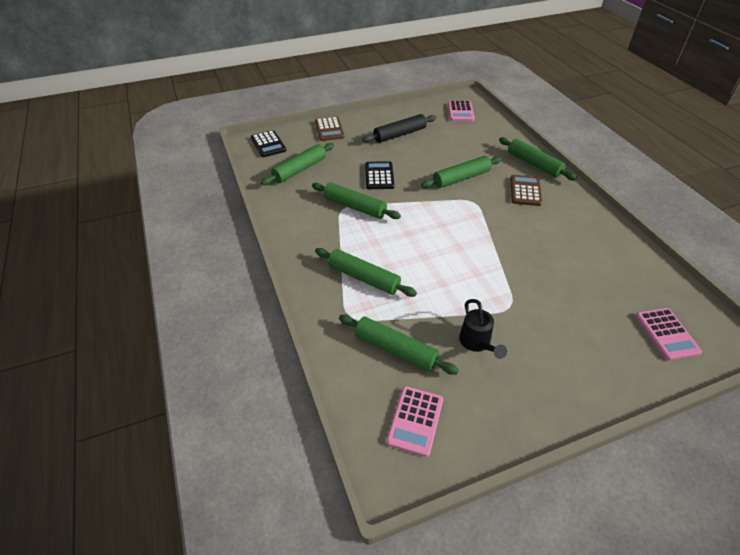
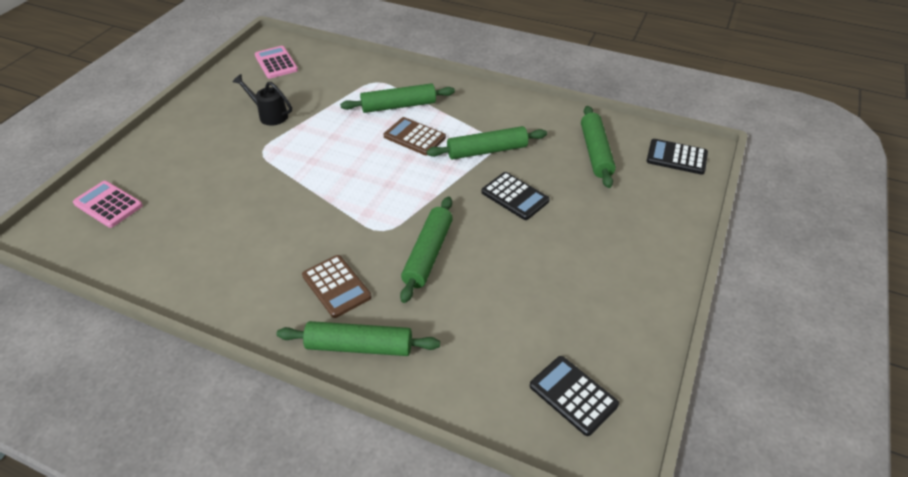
camera: 135 degrees right, 0 degrees up
(329, 129) = (664, 220): brown calculator -> brown calculator (414, 137)
(395, 349) = (324, 83): green rolling pin -> none
(400, 134) = (582, 274): black rolling pin -> none
(460, 112) = (573, 395): pink calculator -> black calculator

